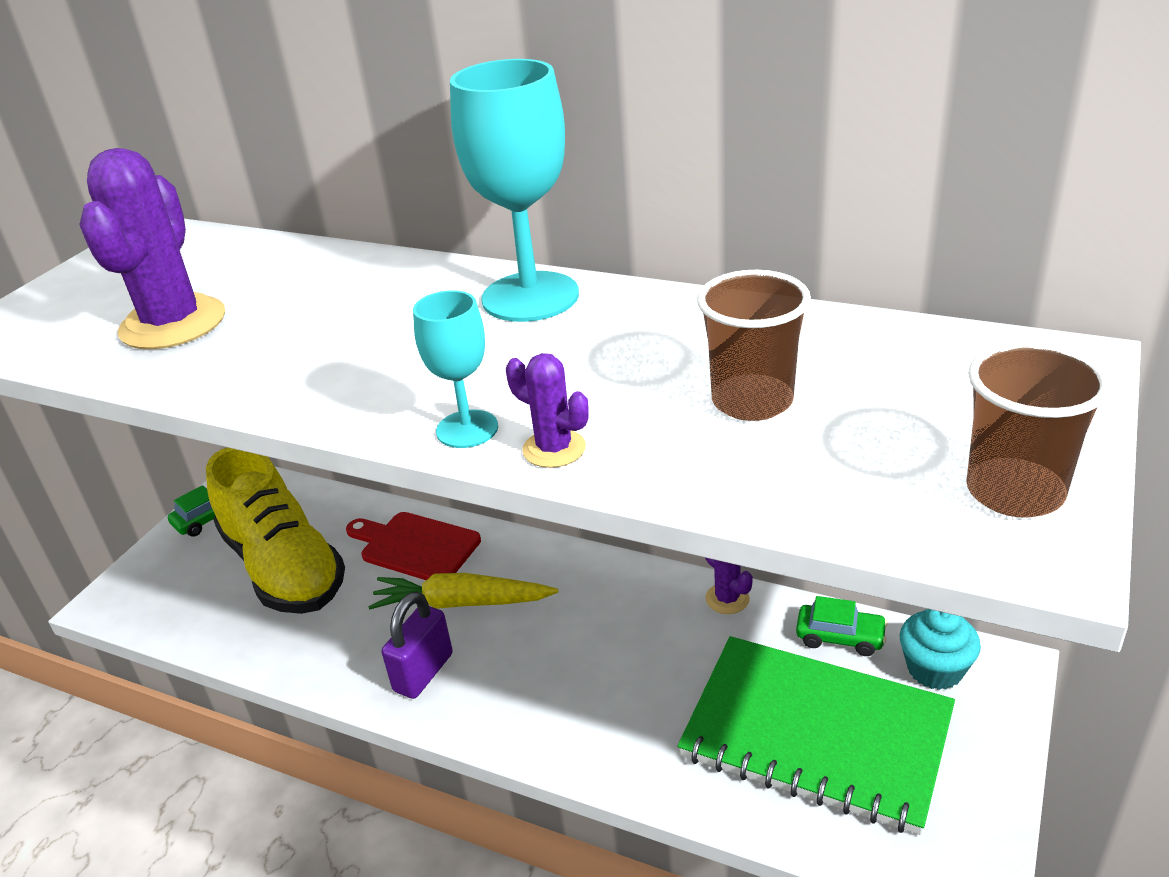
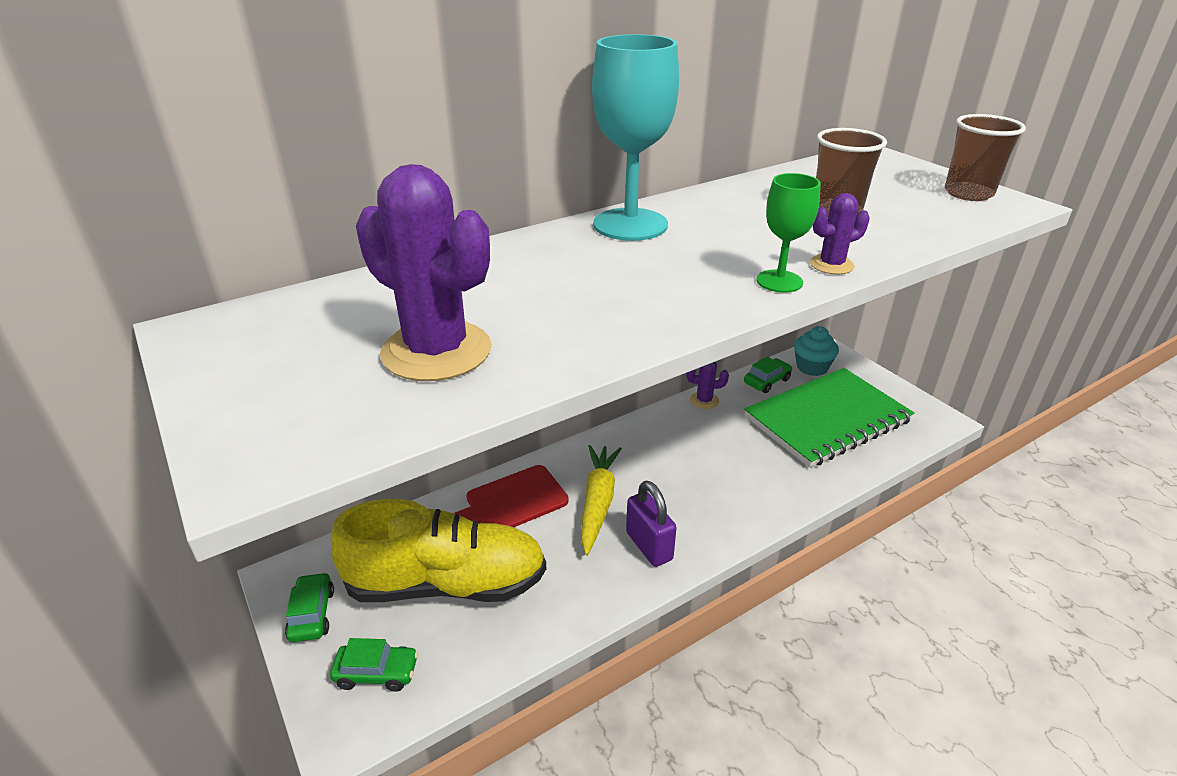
camera: 60 degrees left, 0 degrees up
(169, 585) = (377, 673): none -> green car
(461, 603) = (598, 502): yellow carrot -> yellow carrot turned 150 degrees clockwise
(467, 429) = (779, 281): turquoise goblet -> green goblet

